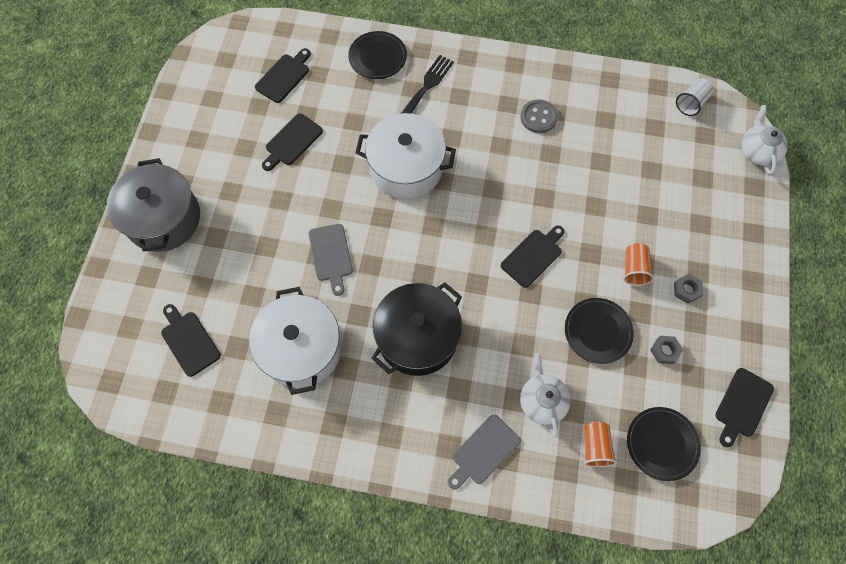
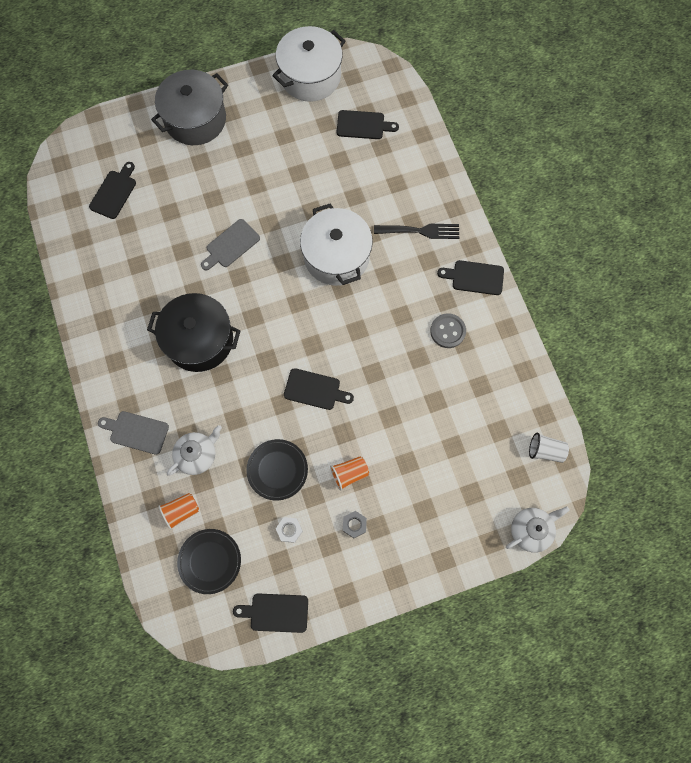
camera: 60 degrees right, 5 degrees up
(292, 141) = (309, 164): black cutting board -> black cutting board (474, 277)
(301, 349) = (147, 267): white pot -> white pot (310, 76)
(377, 57) = (425, 180): black plate -> none
(664, 351) = (289, 530): grey nut -> white nut

